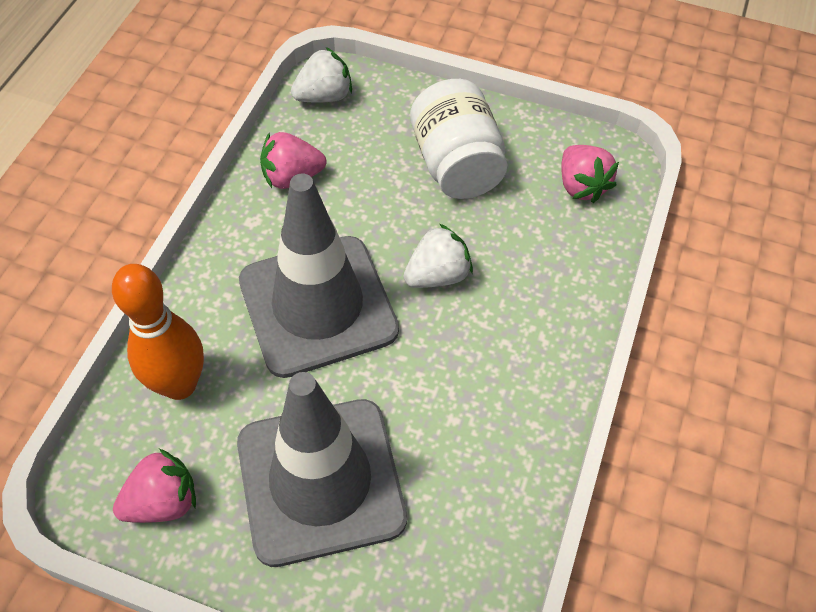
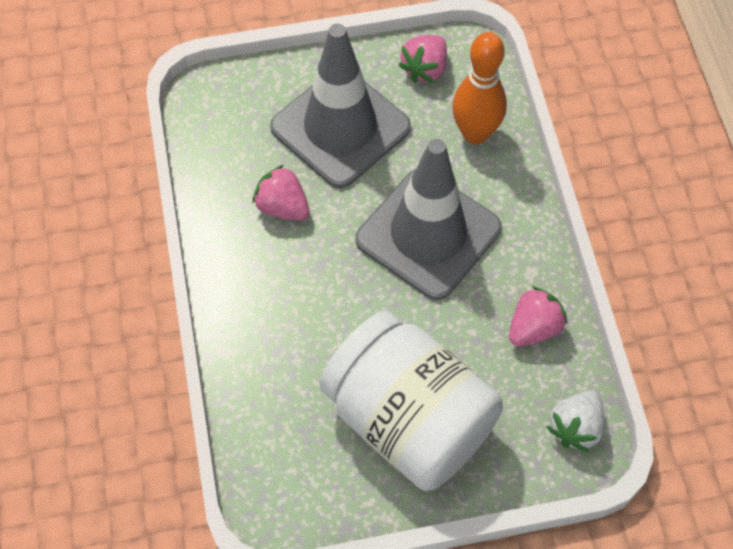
camera: 150 degrees right, 5 degrees up
(437, 275) = (358, 306): white strawberry -> none
(456, 164) = (409, 420): white jar -> white jar, size x1.52
(581, 186) = (288, 460): pink strawberry -> pink strawberry (282, 207)

